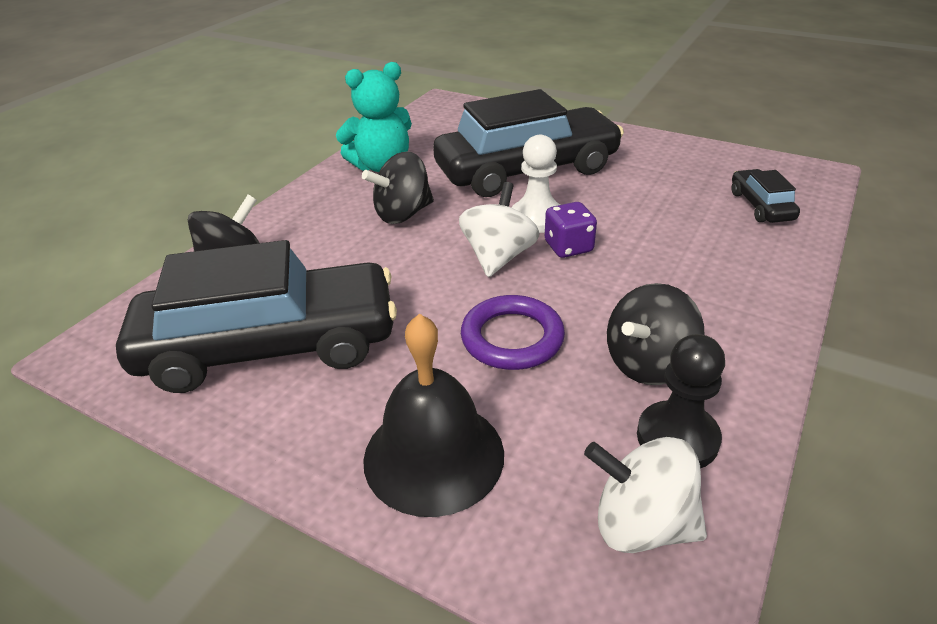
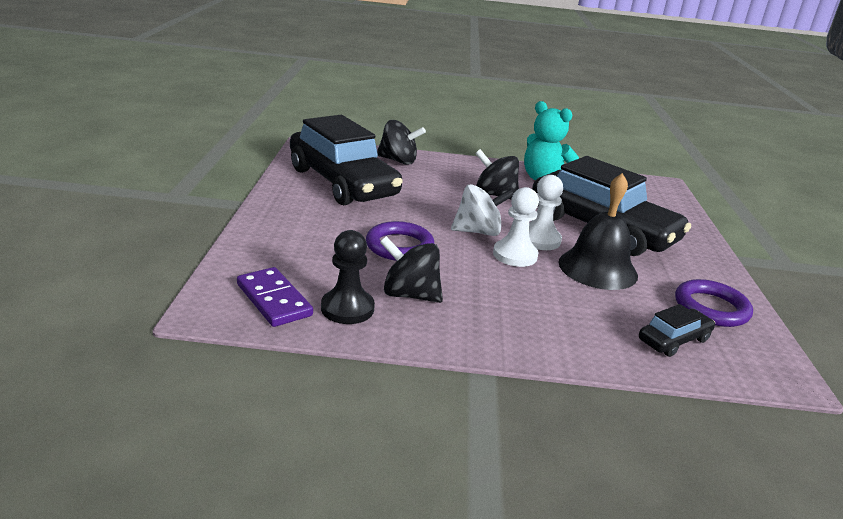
camera: 60 degrees right, 10 degrees down
(433, 455) = (291, 236): black bell -> black bell (597, 268)
(568, 247) = (515, 255): purple dice -> white pawn
(641, 524) = (274, 300): white spinning top -> purple domino
(704, 166) = (711, 308): none -> purple ring

